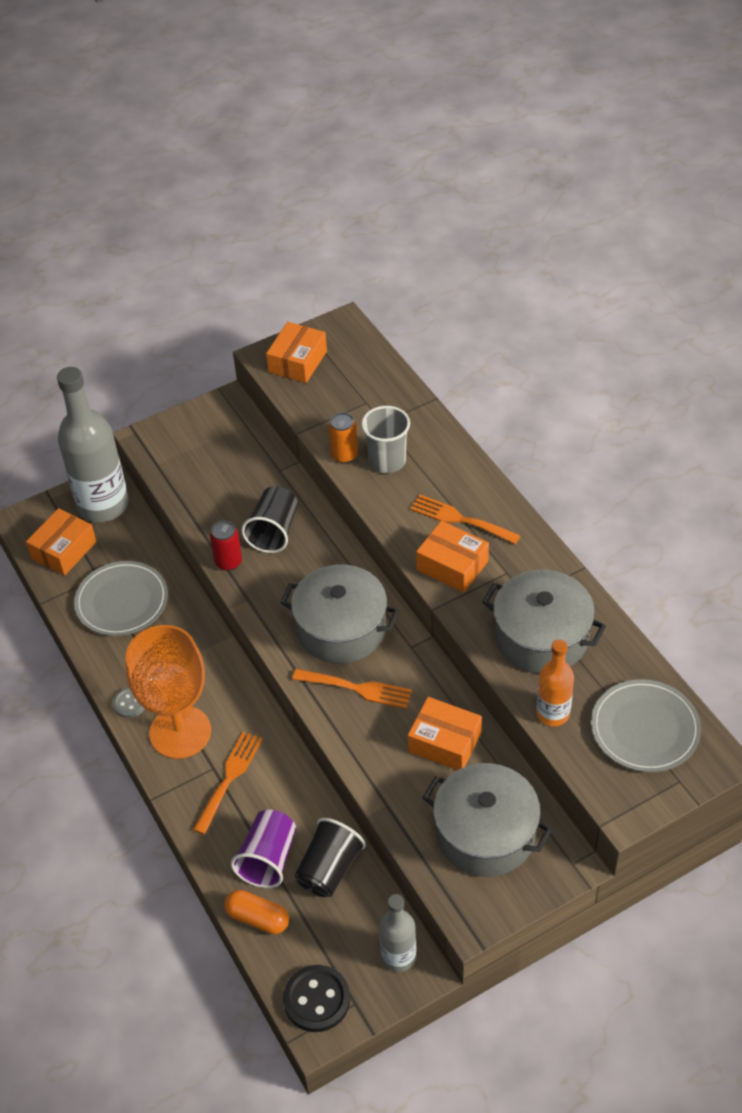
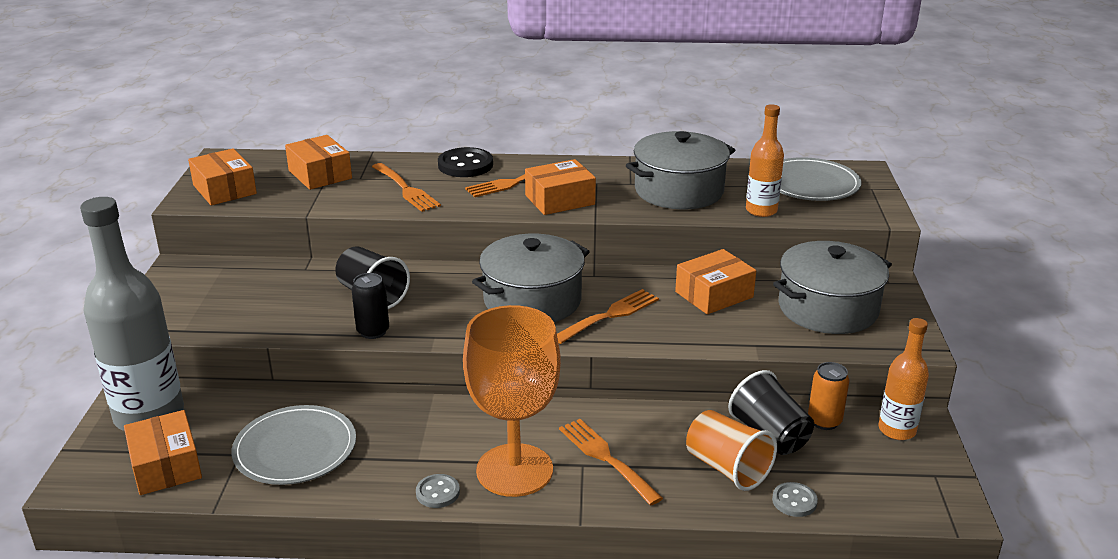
camera: 60 degrees left, 20 degrees down
(228, 562) = (373, 331): red can -> black can
(258, 918) = (794, 501): orange capsule -> grey button
(268, 859) = (727, 468): purple cup -> orange cup
(317, 999) = (917, 497): black button -> black button (465, 165)
(344, 455) = (369, 204): orange can -> orange can (824, 421)
(367, 396) = (320, 174): none -> orange box
(387, 461) = (406, 189): grey cup -> orange fork
(399, 956) = (897, 430): grey bottle -> orange bottle

